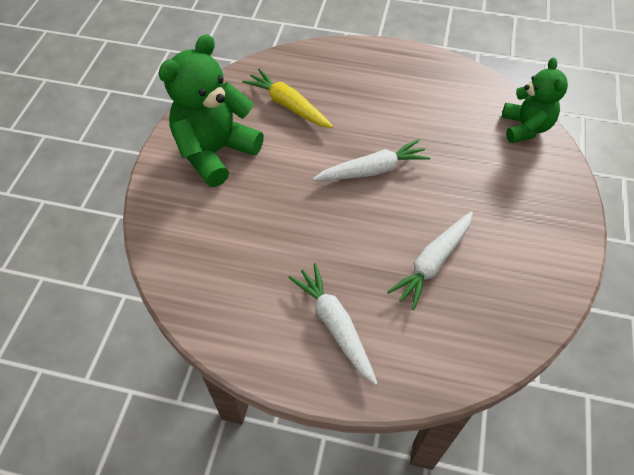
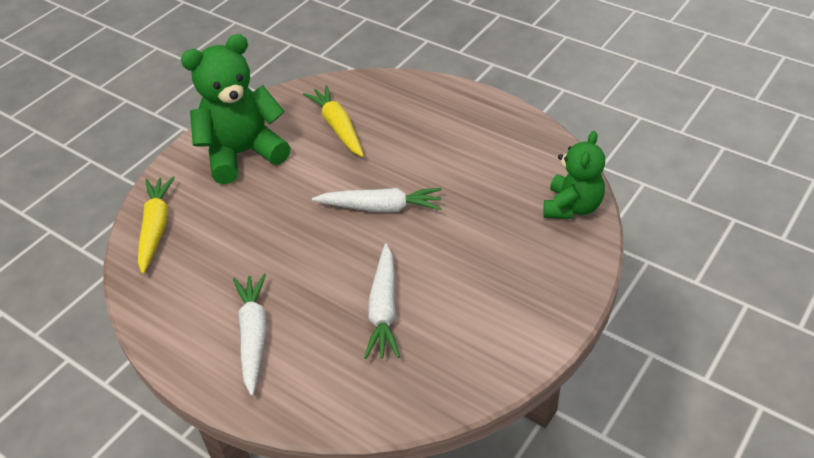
camera: 25 degrees right, 10 degrees down
(175, 248) = (156, 228): none -> yellow carrot
(432, 263) = (384, 309): white carrot -> white carrot turned 60 degrees counterclockwise

